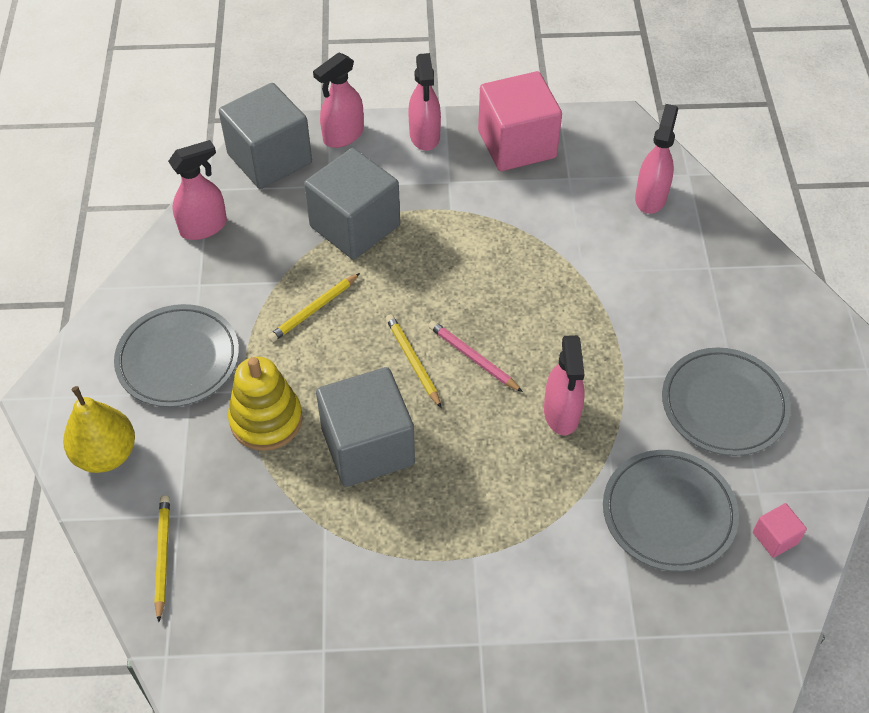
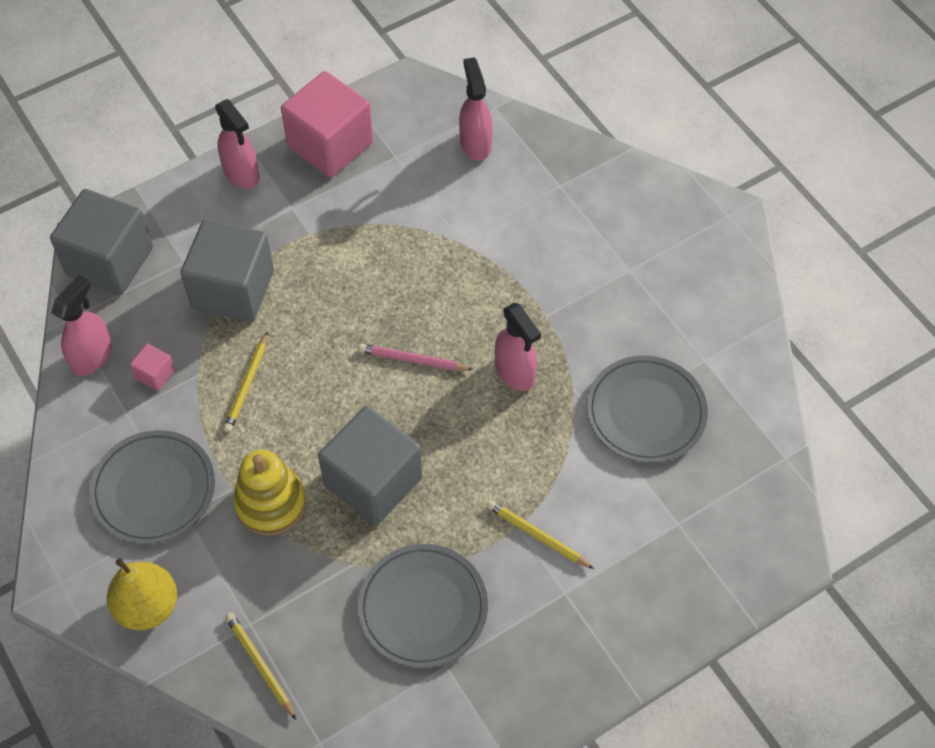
camera: 30 degrees left, 5 degrees up
(343, 135) = (165, 207): pink spray bottle -> none
(412, 361) = (364, 388): yellow pencil -> yellow pencil (537, 536)
(724, 405) = (637, 301): grey plate -> grey plate (423, 608)
(775, 538) = (735, 390): pink cube -> pink cube (155, 374)

